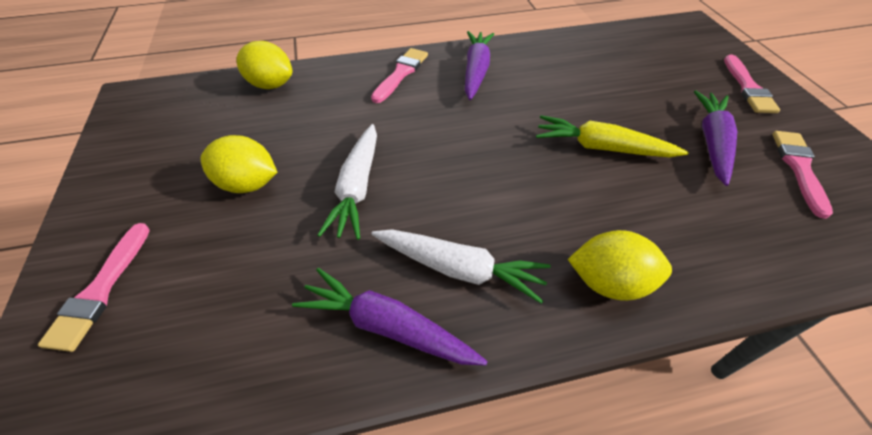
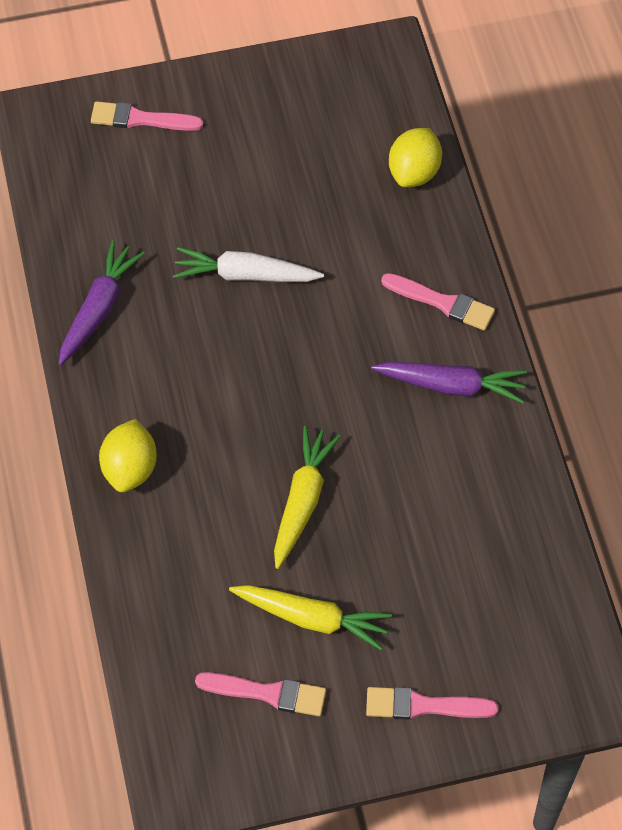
camera: 90 degrees right, 10 degrees up
(248, 184) = (252, 187): yellow lemon -> none
(460, 269) = (148, 358): white carrot -> none
(712, 142) = (312, 619): purple carrot -> yellow carrot

